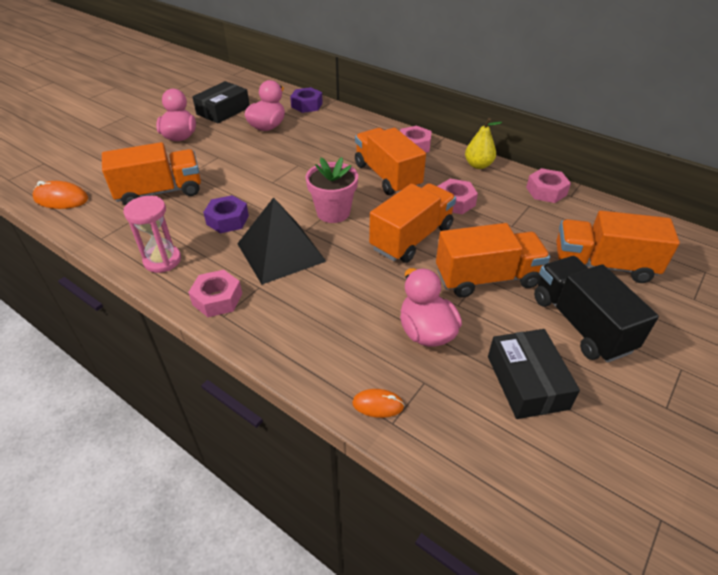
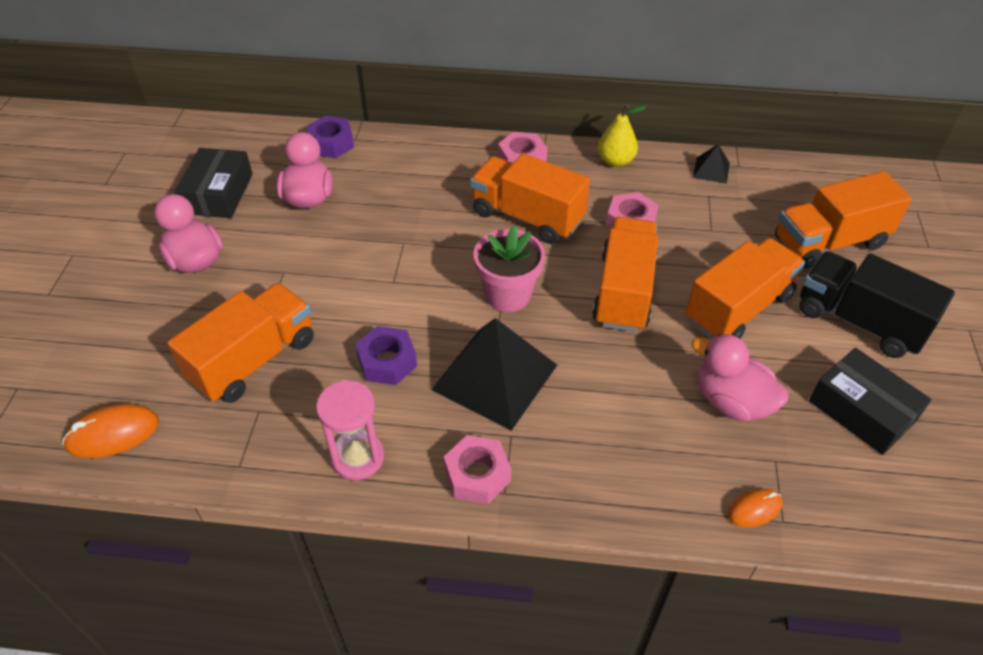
camera: 30 degrees left, 5 degrees up
(546, 191) = (711, 170): pink nut -> black pyramid

